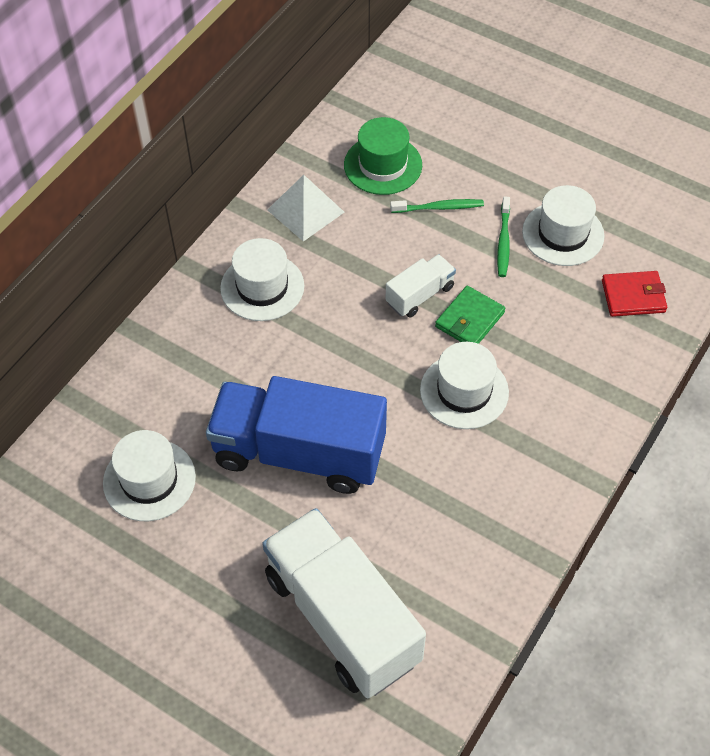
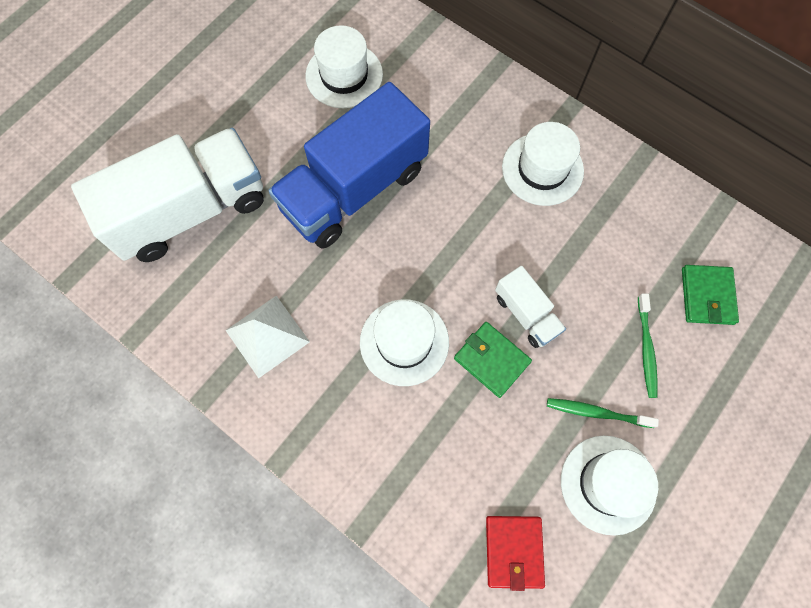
camera: 95 degrees right, 15 degrees up
(299, 453) = (354, 189): blue truck -> blue truck turned 150 degrees counterclockwise
(305, 210) = (640, 214): white pyramid -> white pyramid (267, 336)
(383, 165) = (707, 296): green hat -> green wallet

